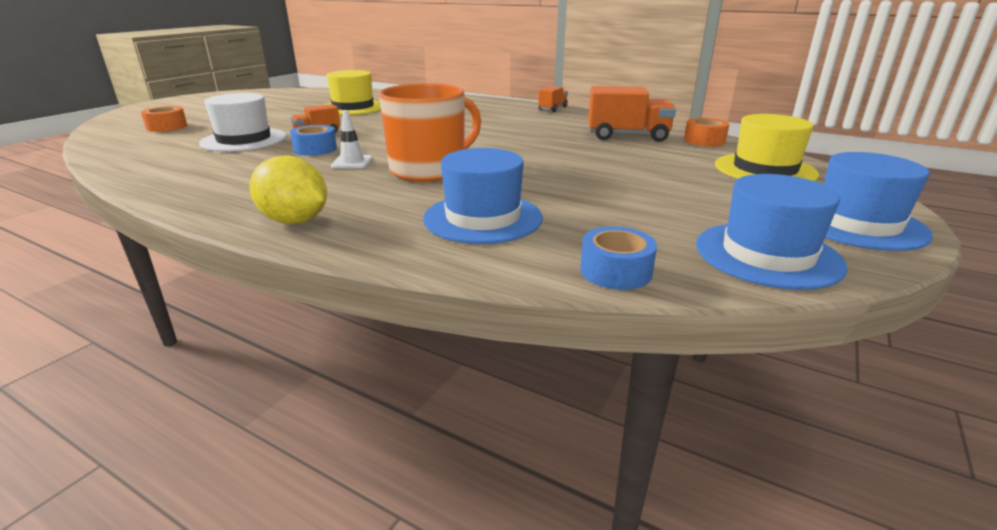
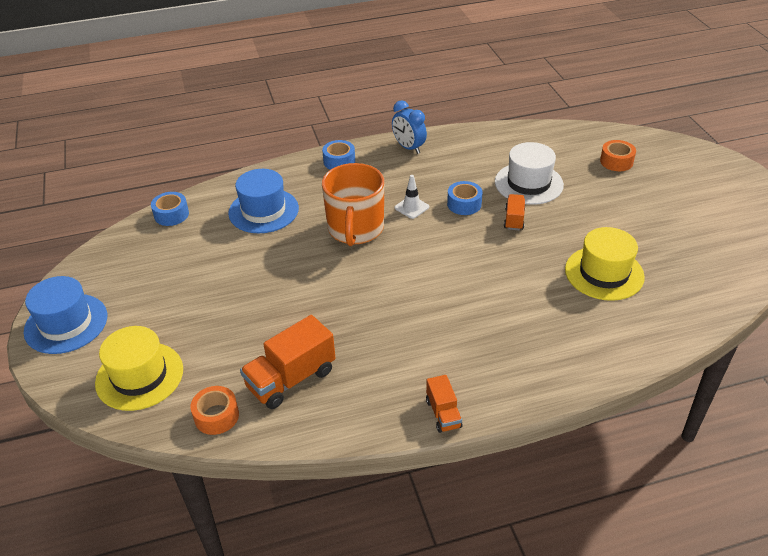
camera: 135 degrees right, 15 degrees up
(209, 197) = (409, 147): none -> blue clock
(295, 221) = (339, 161): yellow lemon -> blue tape
(767, 255) = (110, 263): blue hat -> none

